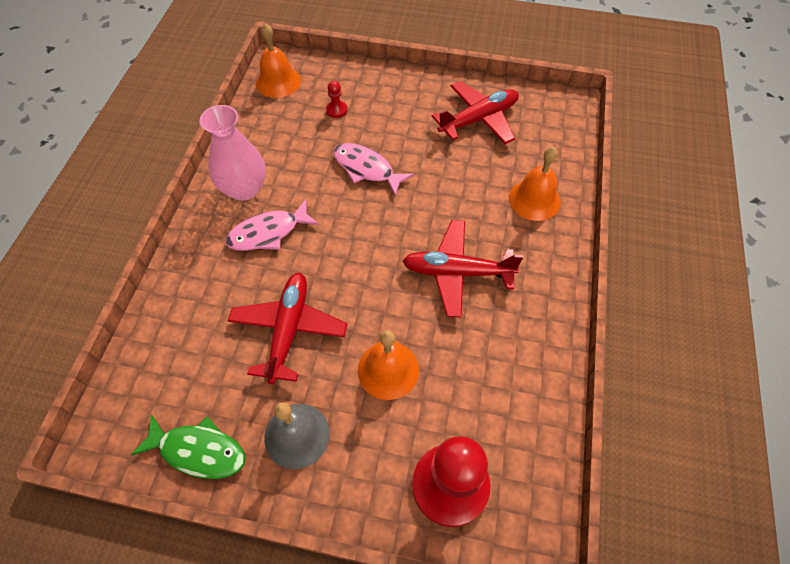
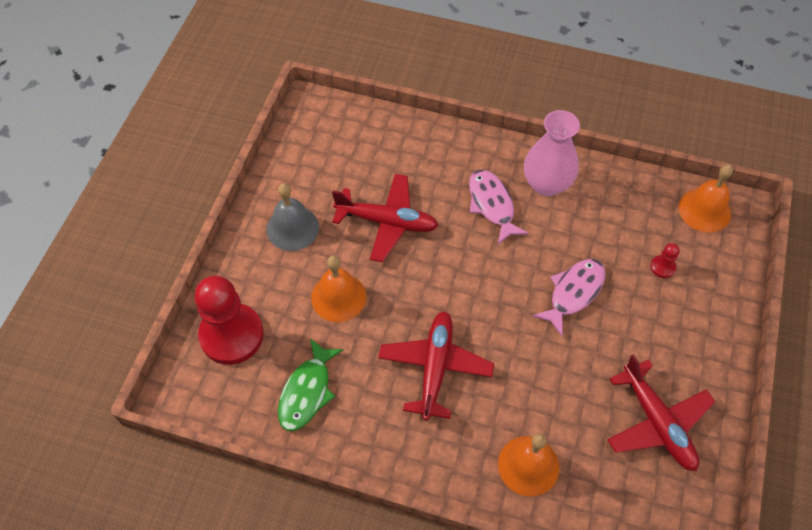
camera: 95 degrees right, 0 degrees up
(198, 451) = (292, 165): green fish -> green fish (307, 392)

